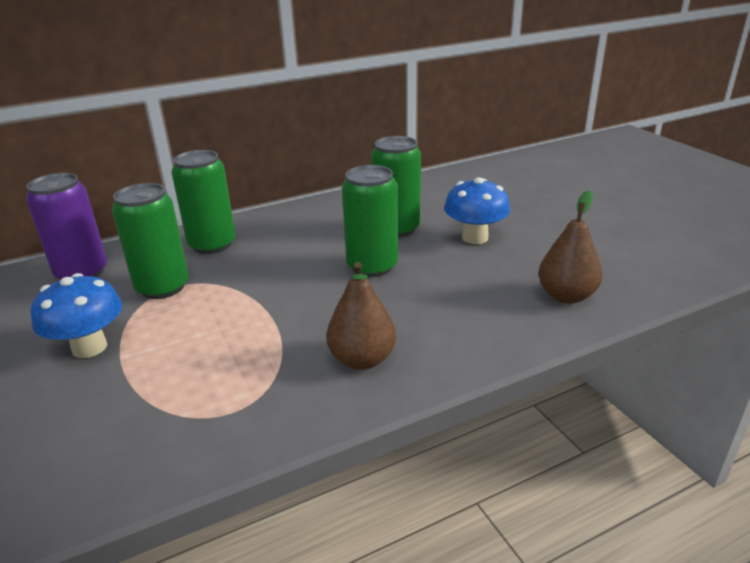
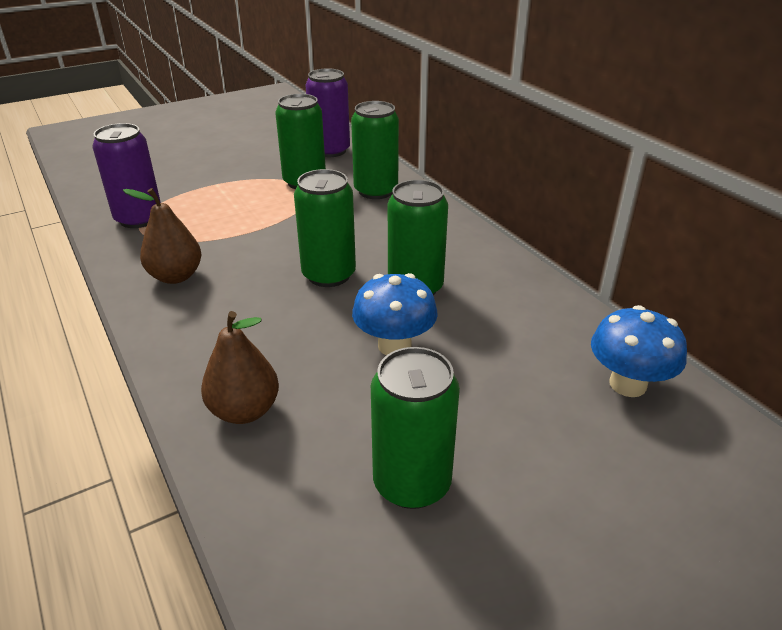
camera: 85 degrees right, 5 degrees up
(89, 347) = (230, 172): blue mushroom -> blue mushroom (627, 384)
(198, 417) = (139, 219): none -> purple can
(607, 234) = (412, 483): none -> green can

